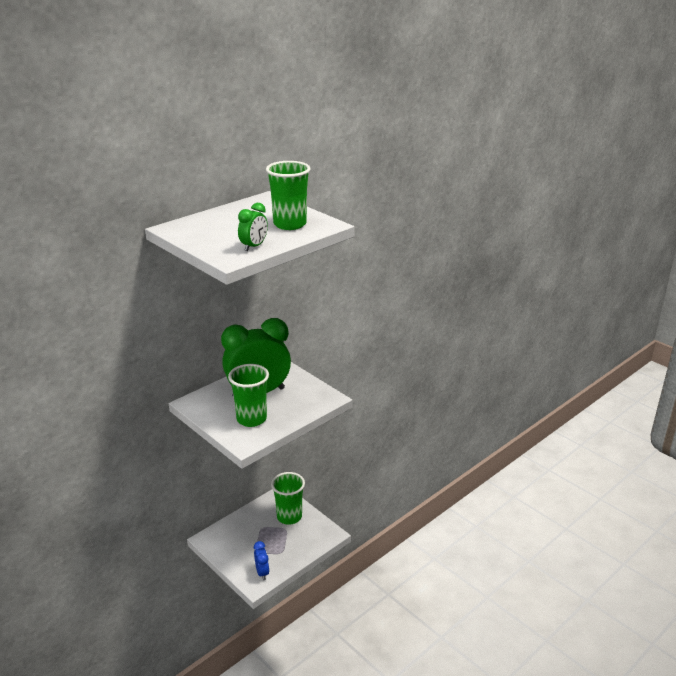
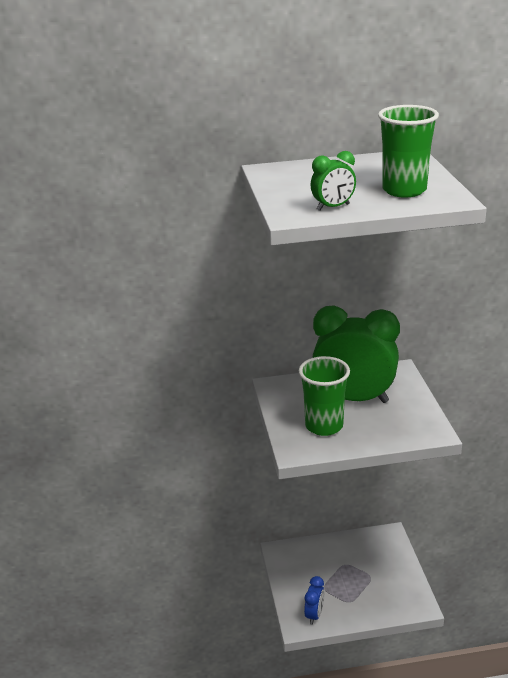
camera: 35 degrees right, 0 degrees up
(289, 517) = (383, 564): green cup -> none

